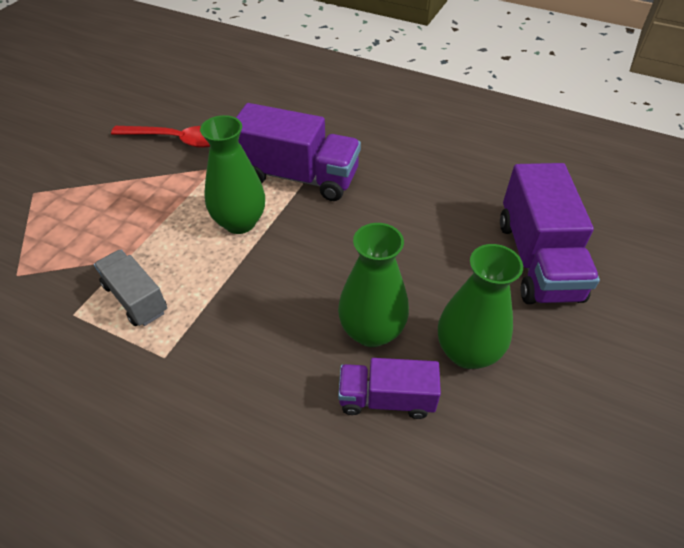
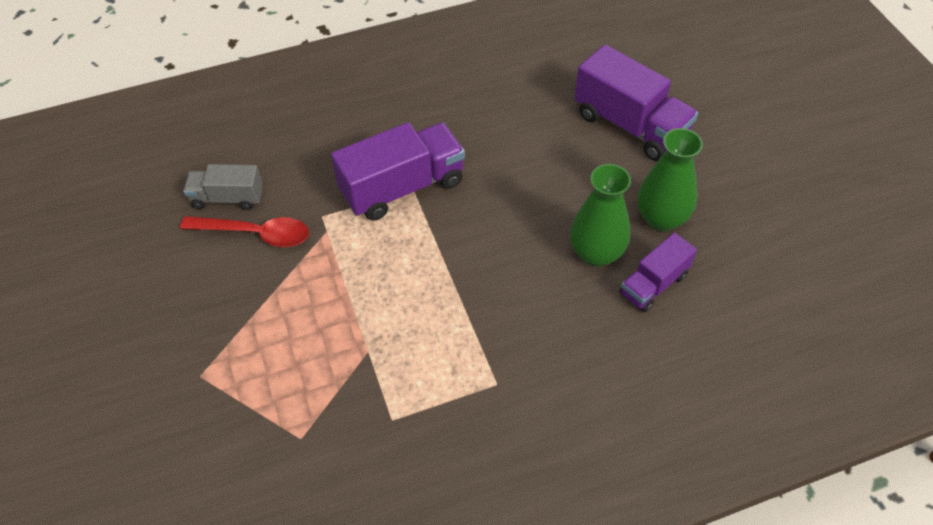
camera: 45 degrees left, 5 degrees up
(136, 298) = (419, 369): grey truck -> grey truck (228, 198)
(177, 140) = (256, 234): red spoon -> red spoon turned 45 degrees clockwise
(240, 222) = (411, 256): green vase -> none

